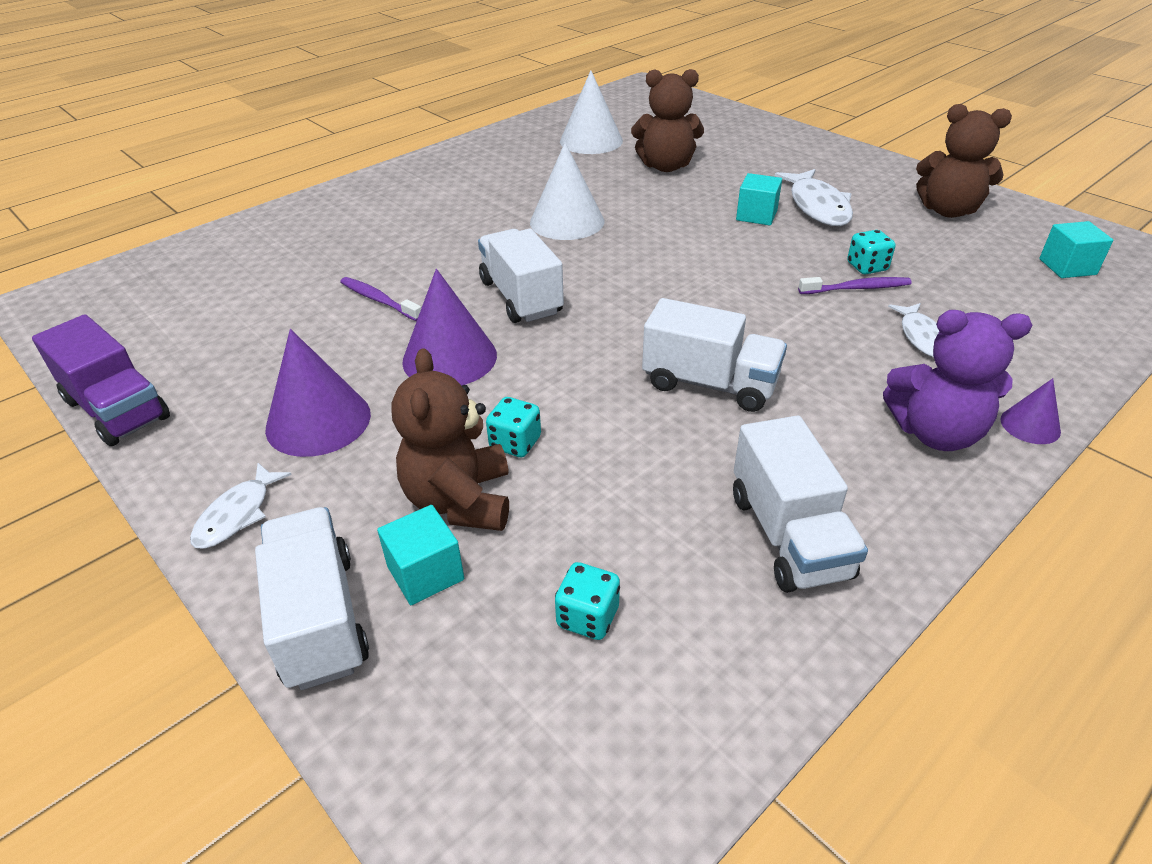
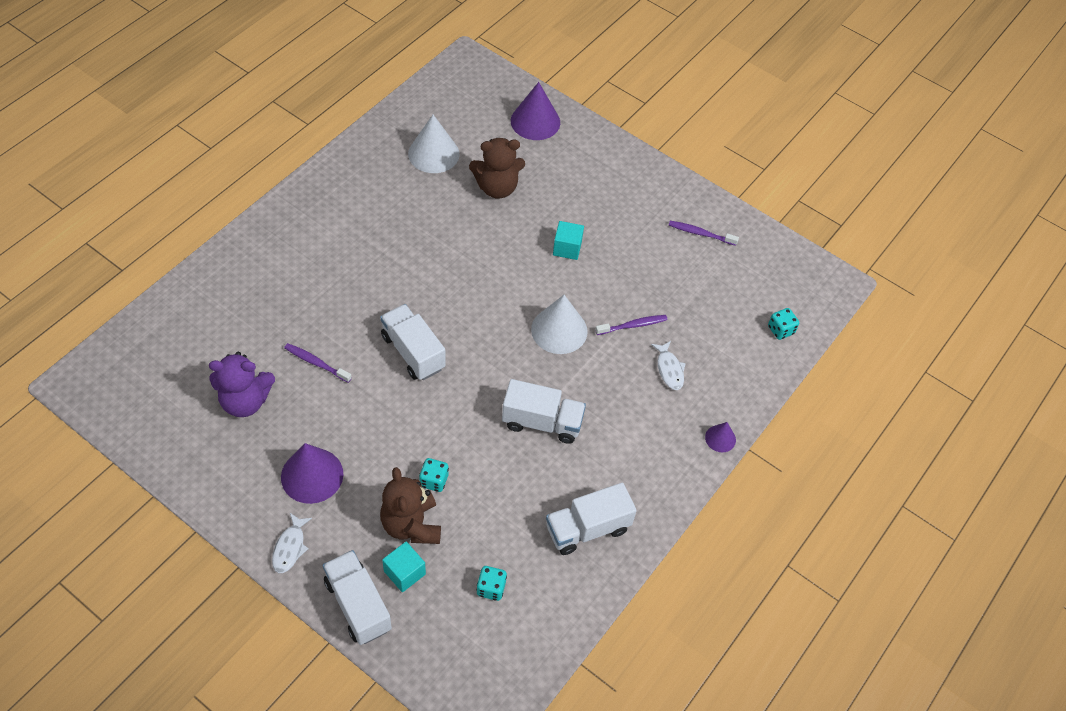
camera: 15 degrees left, 15 degrees up
(117, 409) = (181, 478): purple truck -> none
(449, 358) = (378, 414): purple cone -> purple cone (535, 121)
(567, 221) = (431, 264): white cone -> white cone (559, 330)
(788, 535) = (587, 528): white truck -> white truck turned 90 degrees clockwise
(817, 206) = (610, 234): white fish -> none
(867, 267) = (640, 302): turquoise dice -> turquoise dice (780, 330)
(935, 433) = (668, 449): purple teddy bear -> purple teddy bear (245, 401)
(948, 210) = (700, 233): brown teddy bear -> purple toothbrush
(1067, 267) = (768, 293): turquoise cube -> none

